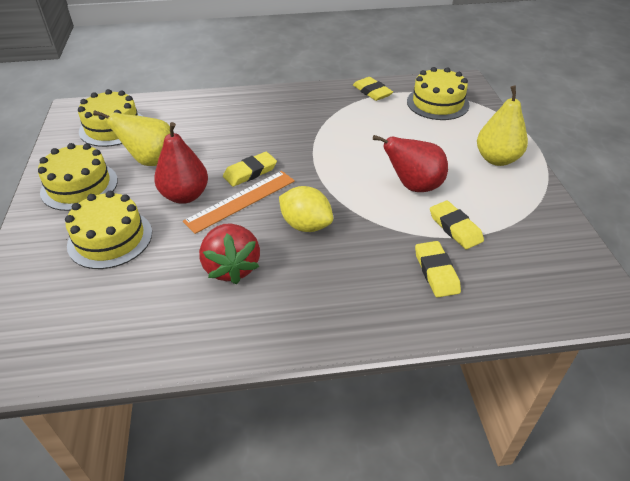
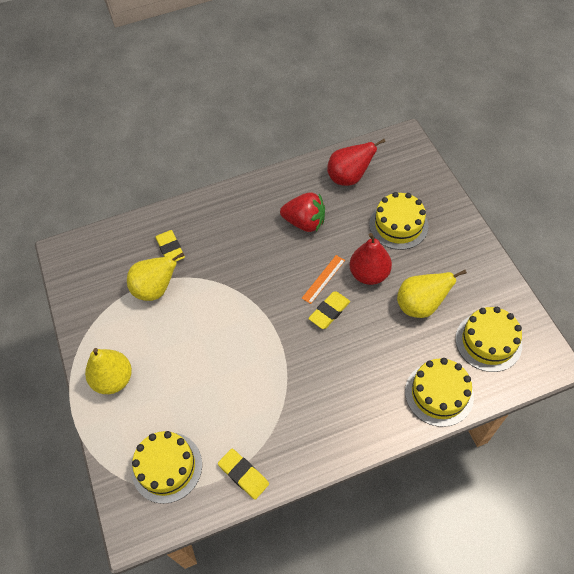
camera: 170 degrees right, 15 degrees up
(79, 186) = (458, 265): yellow cake -> yellow cake (439, 393)
(231, 267) = (305, 222): red strawberry -> red strawberry turned 135 degrees clockwise
(240, 200) = (323, 279): orange ruler -> orange ruler, size x0.64
(306, 225) = (266, 267): yellow lemon -> none
(413, 186) = (188, 326): red pear -> red pear (349, 178)
(455, 228) = (156, 289): yellow eraser -> yellow pear

